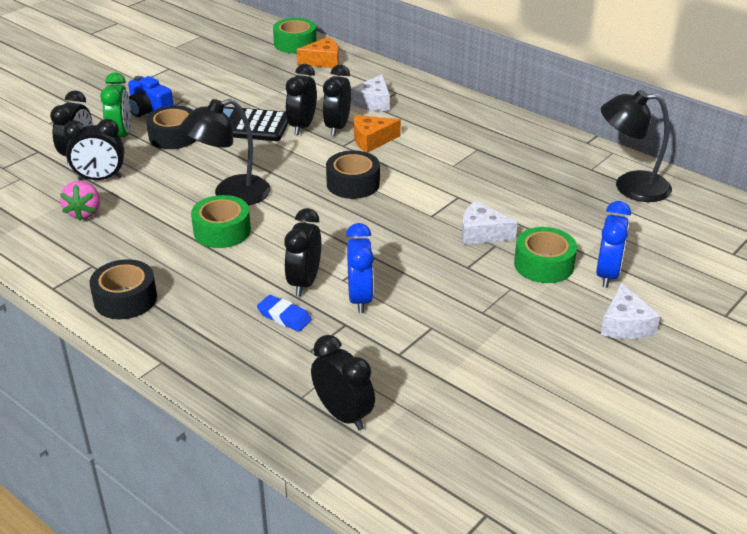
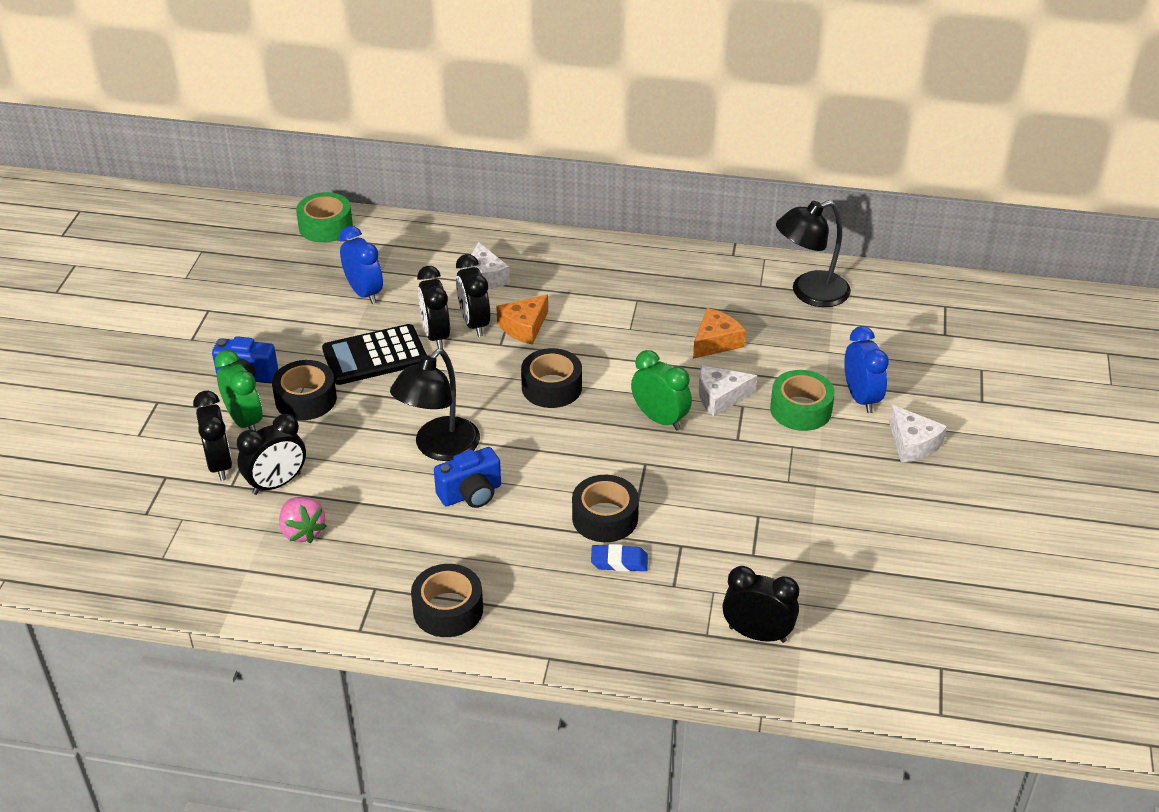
camera: 30 degrees left, 5 degrees up
(222, 231) = (471, 494): green tape -> blue camera
(304, 282) = (605, 518): black clock -> black tape
(323, 61) = (380, 241): orange cheese -> orange cheese (715, 342)
(360, 298) = (671, 513): blue clock -> blue clock (364, 293)
(416, 231) = (660, 419): none -> green clock

